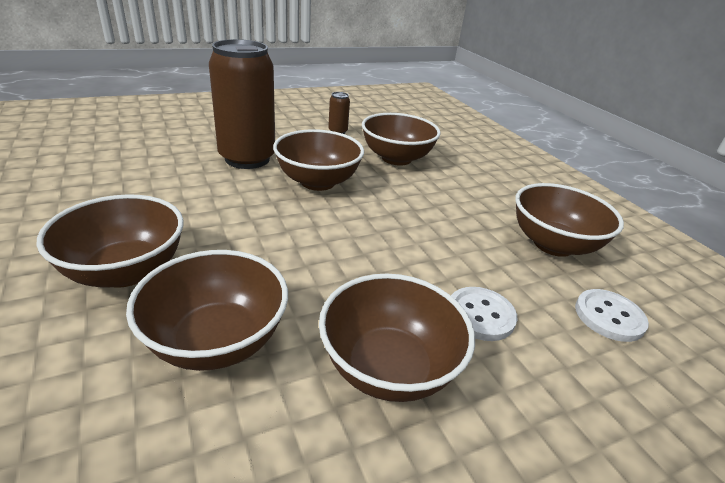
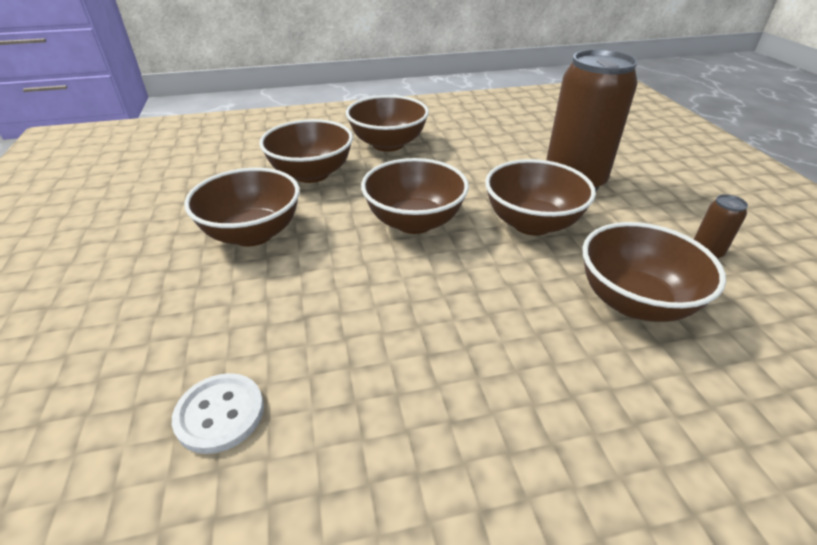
camera: 105 degrees right, 5 degrees up
(480, 315) = (277, 296): white button -> none
(553, 244) = (378, 425): brown bowl -> brown bowl (414, 222)

